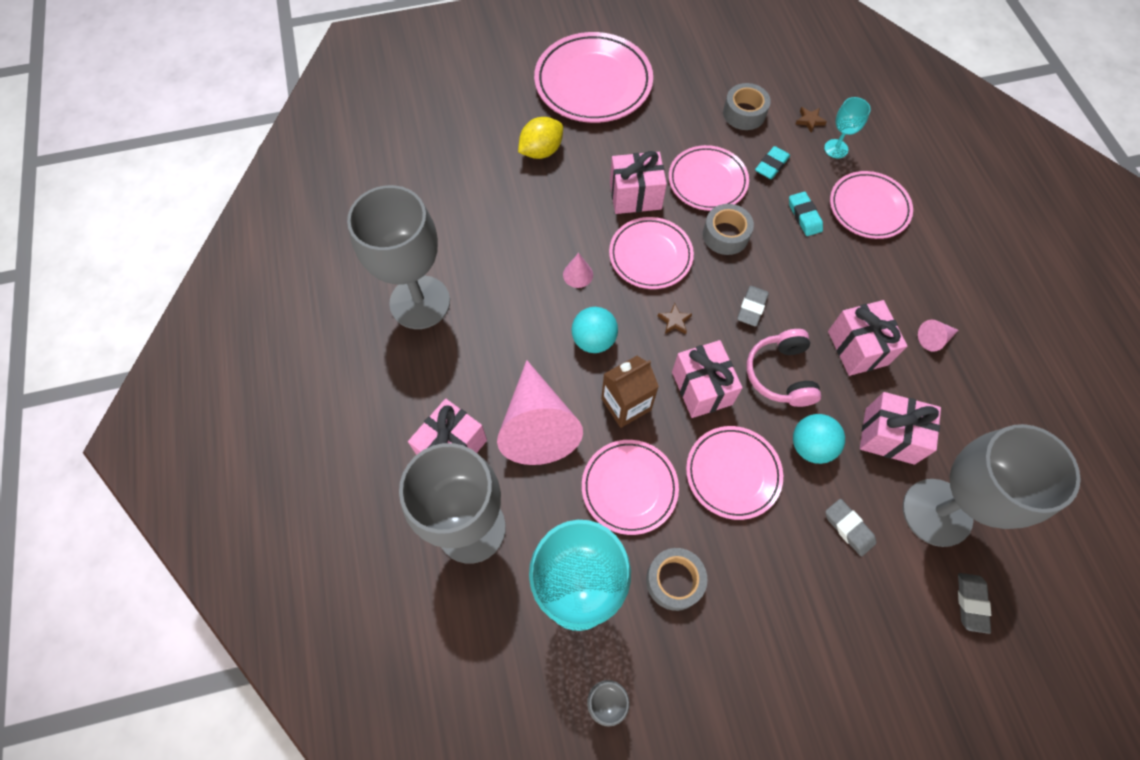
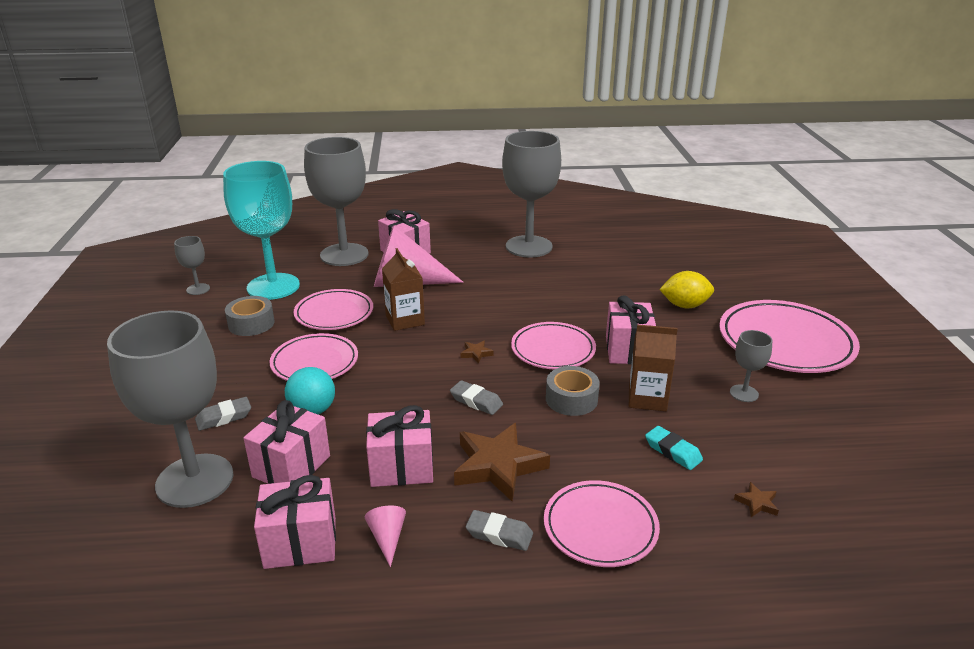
camera: 100 degrees right, 35 degrees down
(541, 151) = (684, 305): yellow lemon -> yellow lemon turned 60 degrees counterclockwise
(578, 274) = (539, 311): pink cone -> none
(594, 340) = (471, 312): turquoise ball -> none
(680, 117) = (744, 393): none -> grey goblet
(701, 388) = (402, 358): pink gift -> pink gift (300, 543)
(707, 181) = (647, 398): pink plate -> brown carton
(744, 113) = (760, 444): grey tape -> none
(781, 374) = (394, 406): pink headphones -> none
(804, 216) = (591, 463): turquoise eraser -> none
(830, 278) = (498, 466): none -> brown star
(836, 149) = (706, 518): turquoise goblet -> none
(971, 603) = (99, 480): grey eraser -> grey eraser (499, 534)

